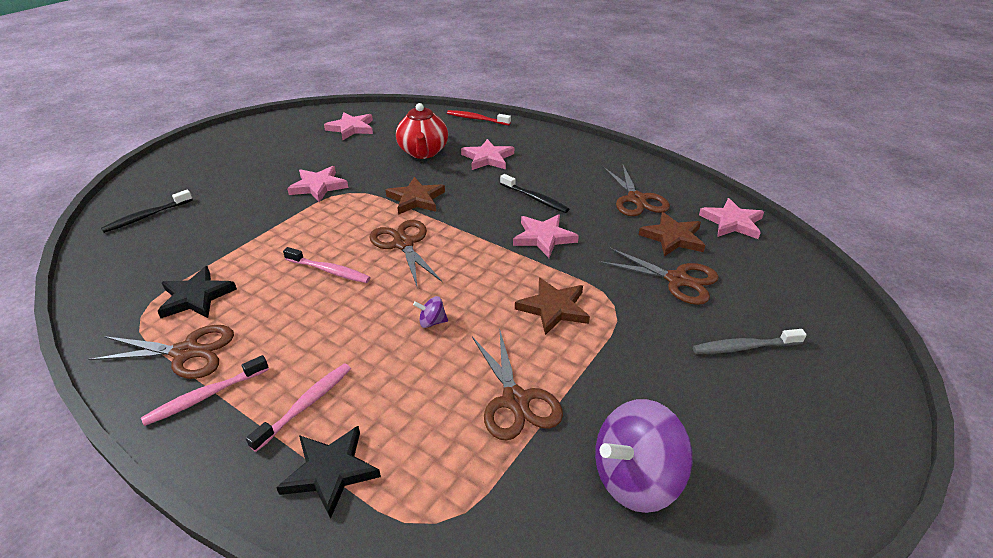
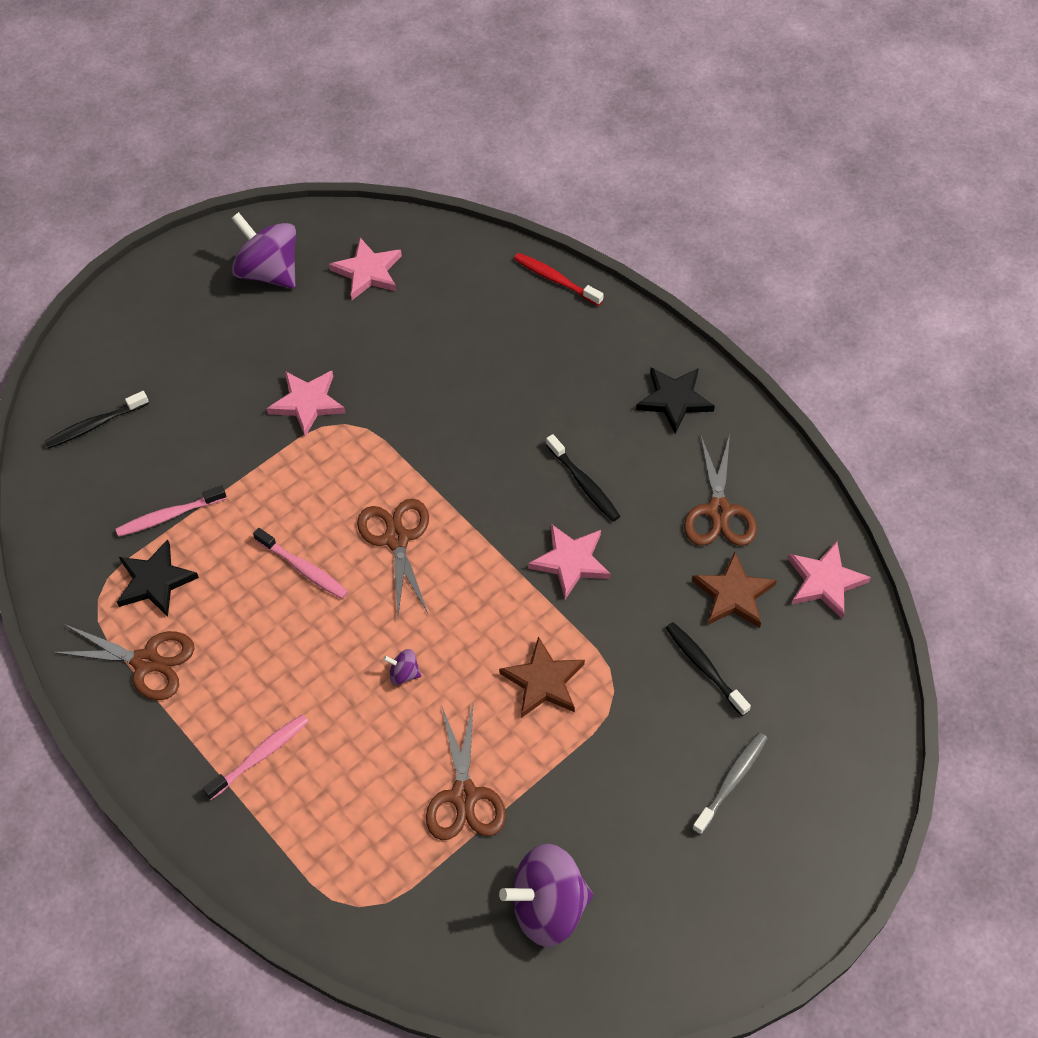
camera: 15 degrees right, 20 degrees up
(205, 396) = (165, 724): pink toothbrush -> pink toothbrush (169, 516)
(282, 135) = (269, 272): none -> purple spinning top
(330, 471) = (275, 835): black star -> black star (674, 400)
(416, 199) = (428, 454): brown star -> none
(423, 152) = (459, 351): red teapot -> none
(488, 158) = (546, 382): pink star -> none
(677, 280) = (704, 667): brown scissors -> black toothbrush
(744, 347) = (731, 782): grey toothbrush -> grey toothbrush turned 120 degrees clockwise

